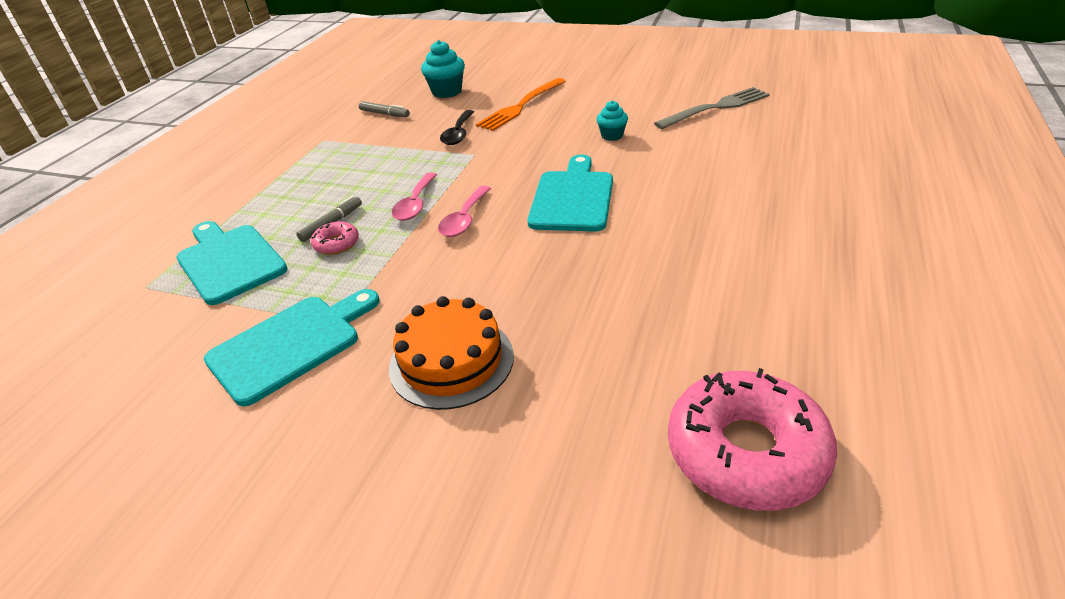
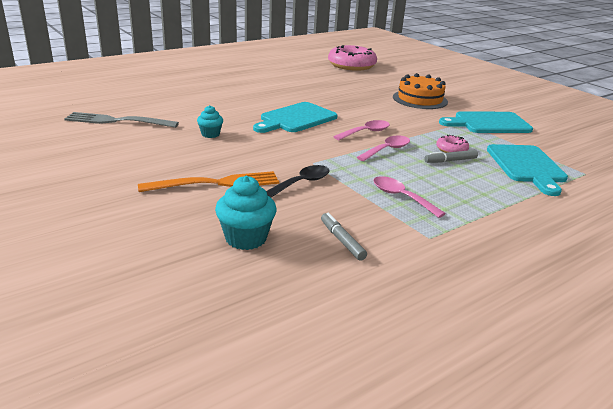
camera: 150 degrees left, 10 degrees down
(363, 159) = (401, 197): none -> pink spoon

